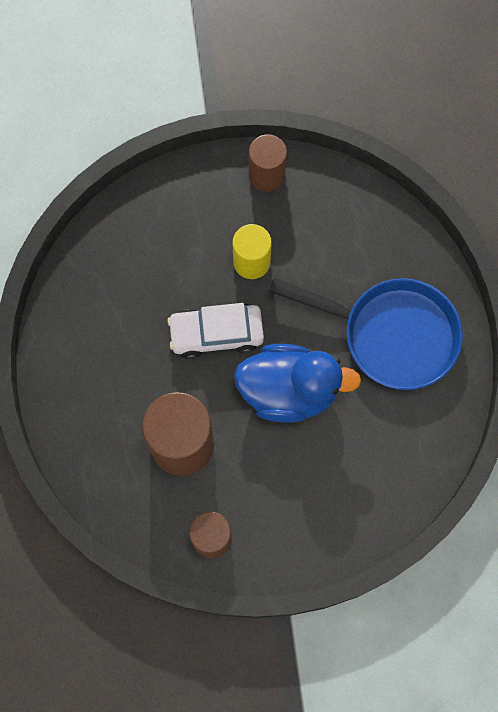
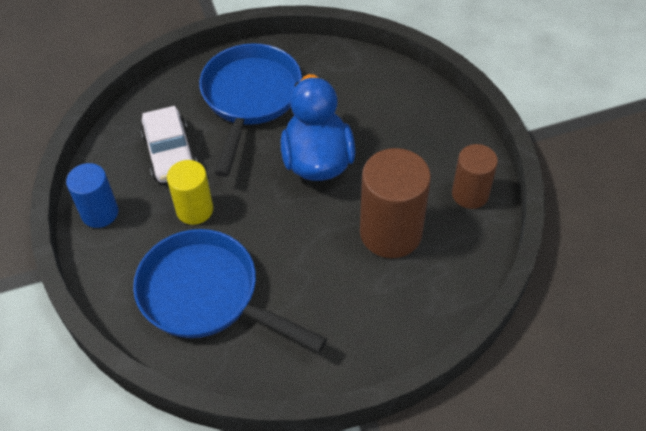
camera: 100 degrees left, 20 degrees down
(151, 262) = (207, 295): none -> blue pan
(216, 334) = (274, 225): white car -> white car (170, 153)
(266, 175) = (100, 213): brown cylinder -> blue cylinder

